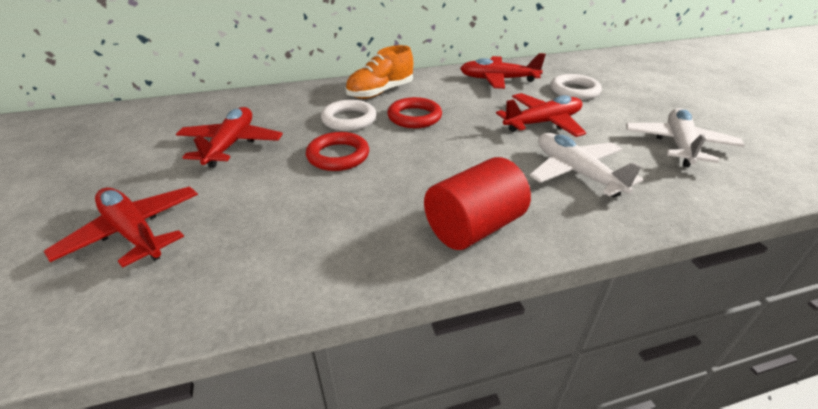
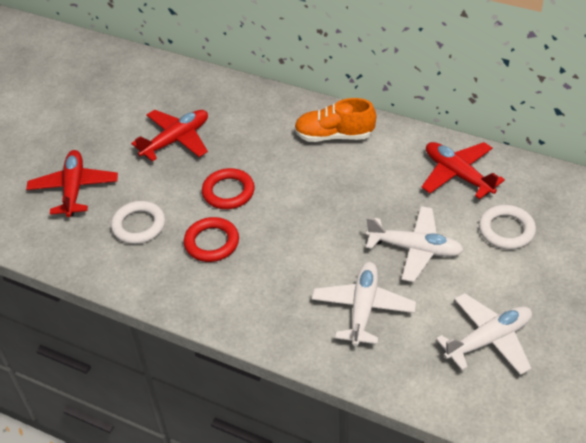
camera: 45 degrees right, 10 degrees up
(349, 119) = (274, 157): white ring -> white ring (139, 225)
(414, 117) = (324, 182): red ring -> red ring (212, 242)
(474, 227) = (239, 302): red cylinder -> none
(542, 123) = (414, 249): red plane -> white plane

